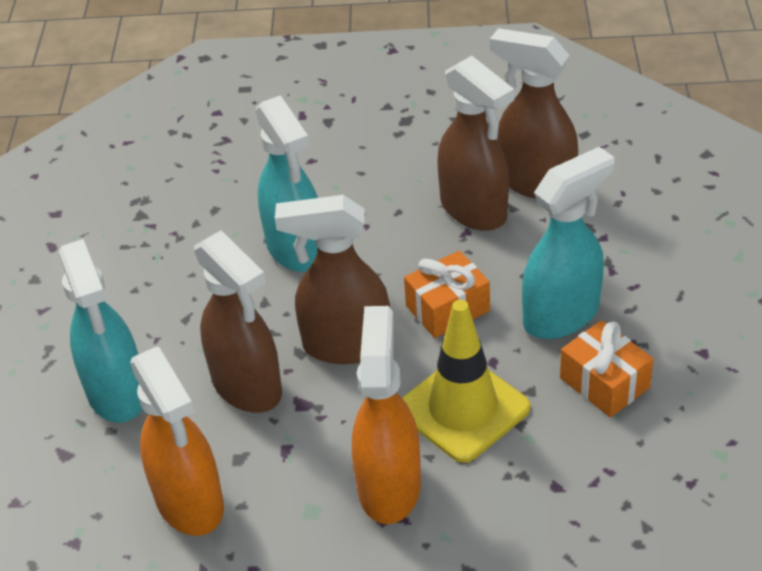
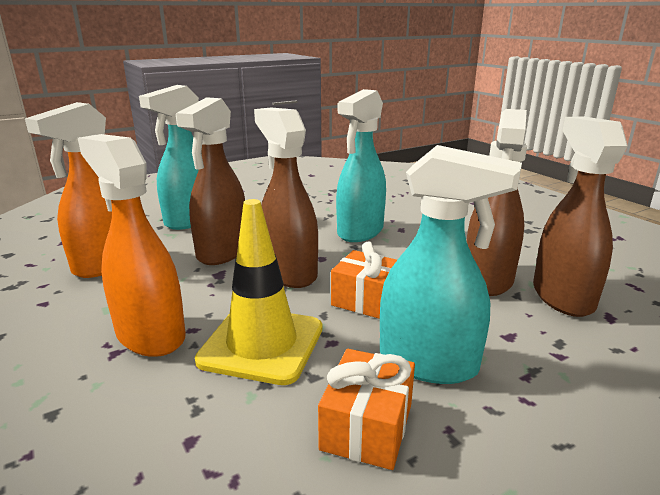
camera: 55 degrees right, 20 degrees down
(389, 486) = (150, 335): orange spray bottle -> orange spray bottle turned 105 degrees counterclockwise

